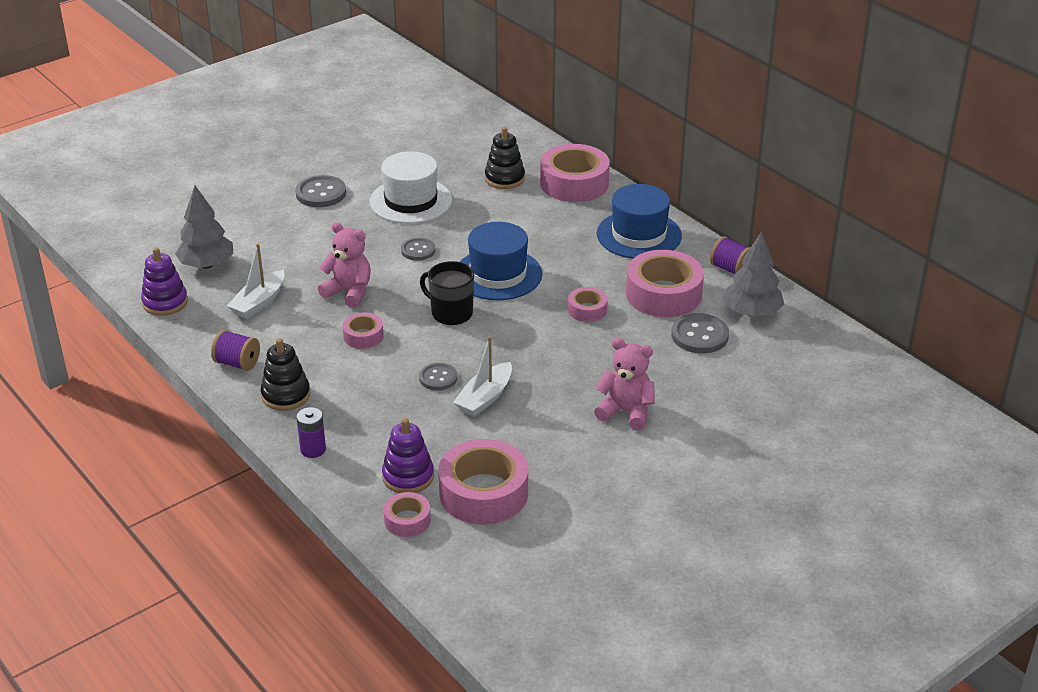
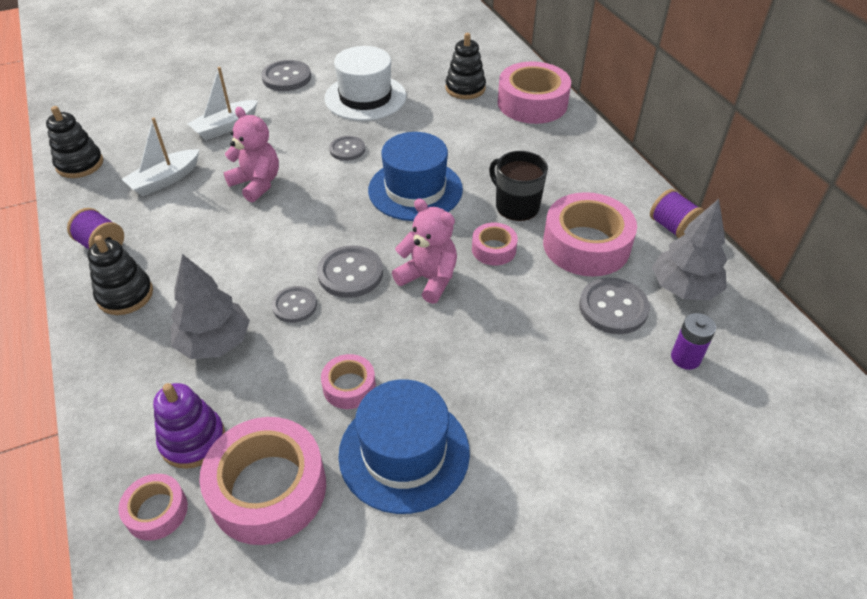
camera: 15 degrees right, 10 degrees up
(165, 302) = (80, 164): purple stacking toy -> black stacking toy
(207, 265) = (143, 131): grey tree -> grey tree (215, 342)
(313, 449) = (111, 375): purple battery -> purple battery (685, 358)
(363, 336) = (243, 237): pink tape -> pink tape (349, 387)
(451, 313) = (346, 226): black mug -> black mug (516, 206)
(473, 347) = (350, 273): none -> grey button
(485, 398) = (333, 344): white boat -> white boat (226, 127)
(626, 412) = (490, 400): pink teddy bear -> pink teddy bear (428, 279)
(639, 235) = (580, 169): blue hat -> blue hat (404, 453)

